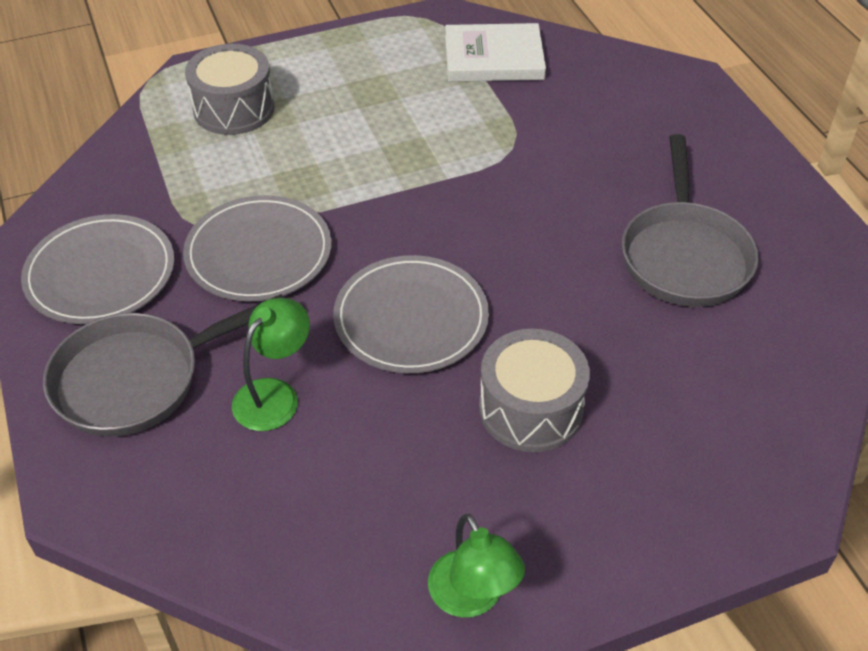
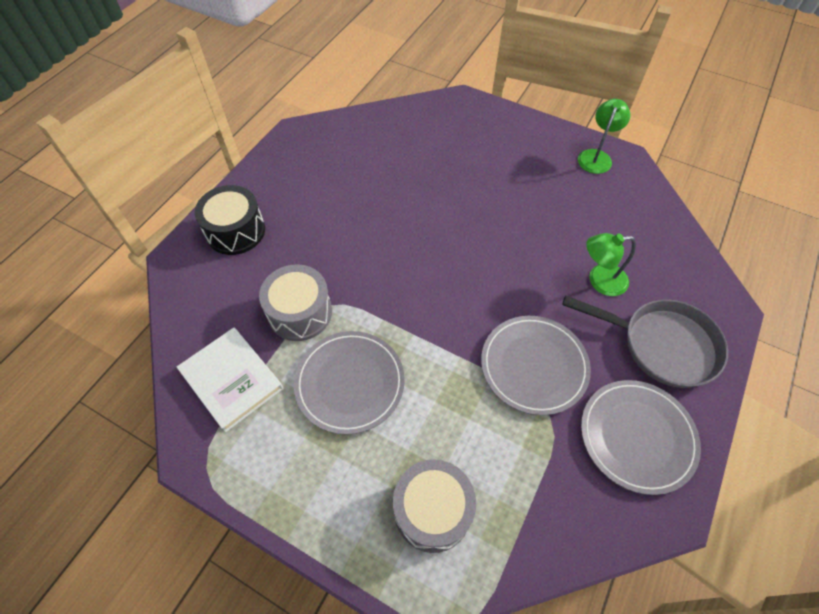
camera: 130 degrees left, 10 degrees up
(411, 318) = (499, 262): grey plate -> grey plate (350, 383)
(530, 409) = (499, 188): grey drum -> grey drum (300, 312)
(684, 255) = (349, 186): grey pan -> none
(693, 130) = (236, 231): none -> black drum

